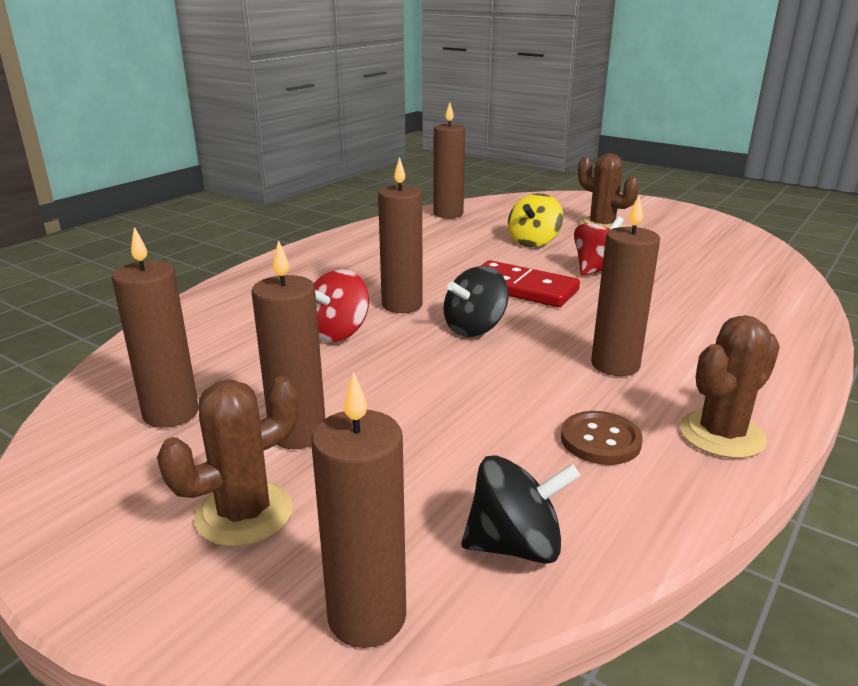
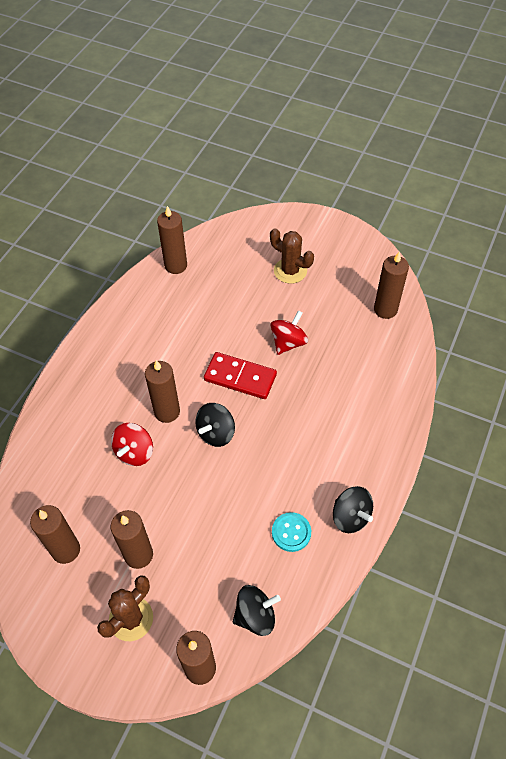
camera: 10 degrees left, 30 degrees up
(533, 242) = (243, 305): yellow spinning top -> none
(600, 440) = (291, 532): brown button -> turquoise button
(615, 365) = (298, 460): brown candle -> brown candle (385, 309)
(722, 434) = (350, 517): brown cactus -> black spinning top

